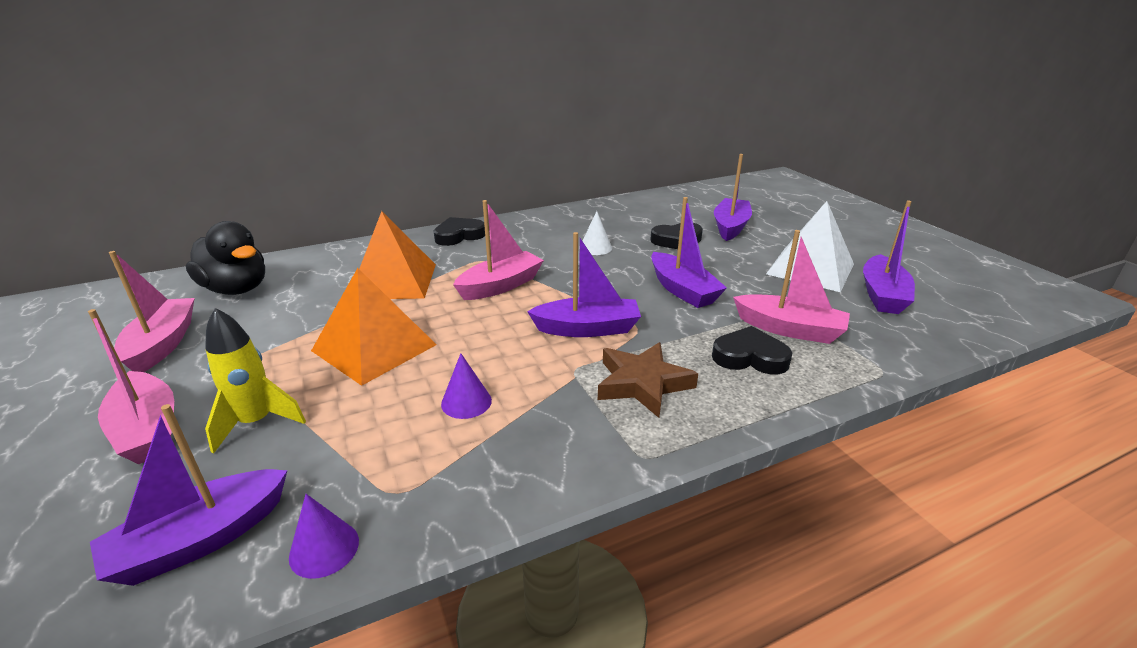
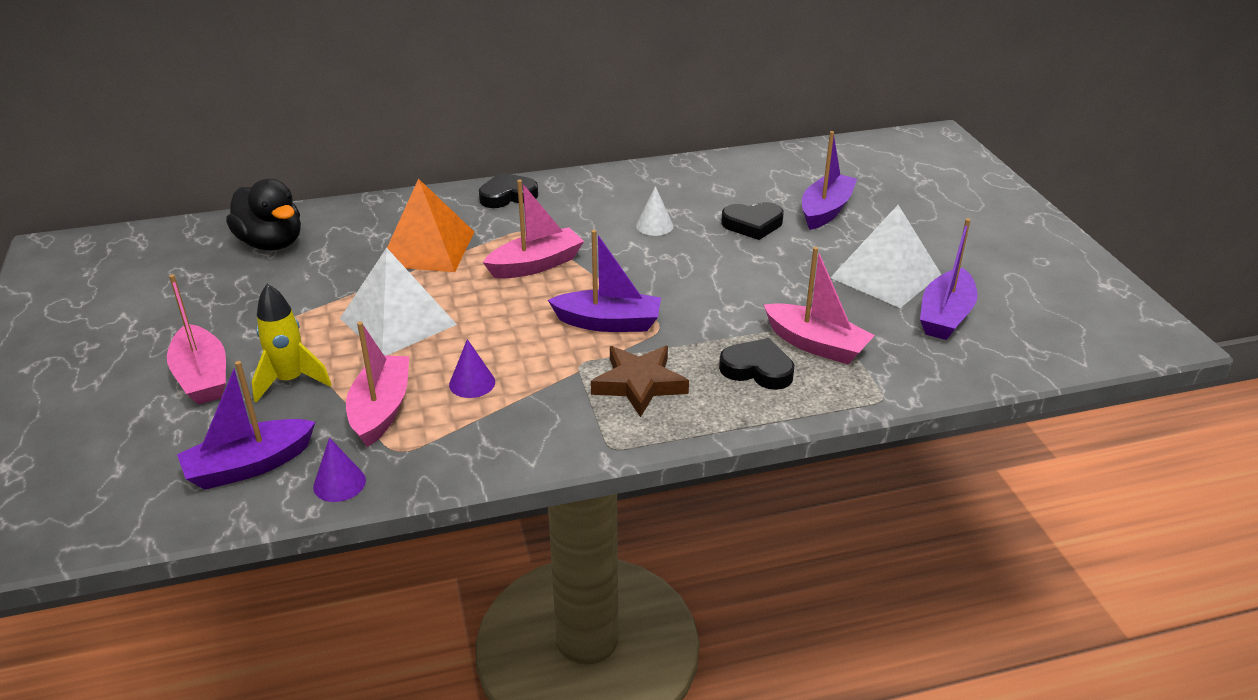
camera: 10 degrees right, 5 degrees up
(162, 344) = (206, 298): pink boat -> pink boat (381, 410)
(374, 347) = (398, 321): orange pyramid -> white pyramid
(682, 290) = (727, 289): purple boat -> none

